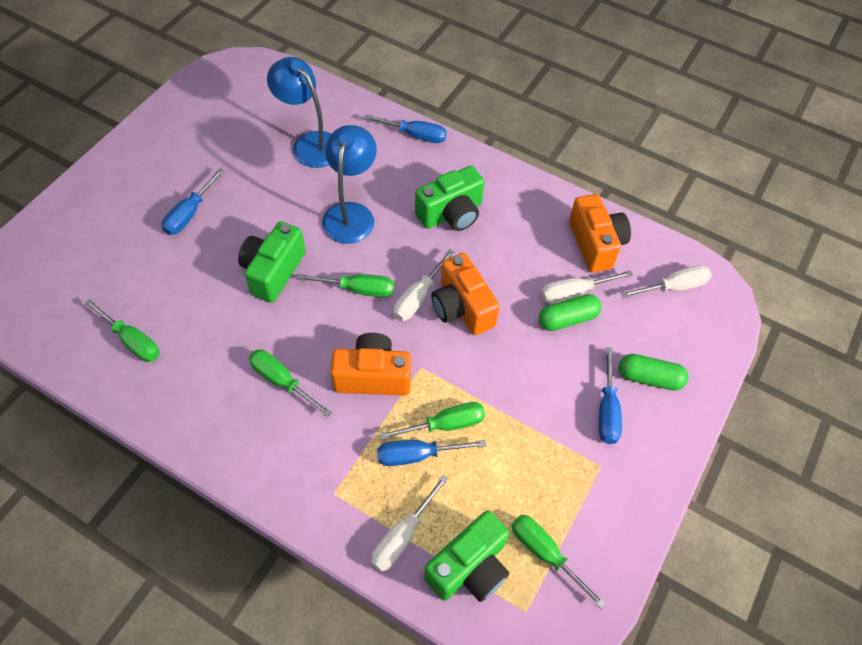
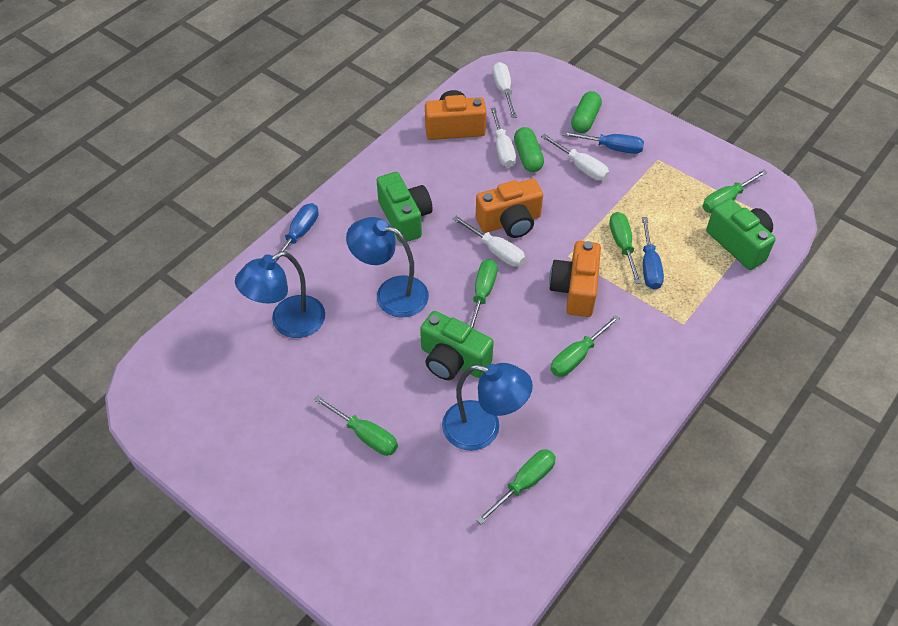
camera: 80 degrees left, 5 degrees down
(190, 213) = (365, 435): blue screwdriver -> green screwdriver
(194, 303) = (483, 429): none -> blue lamp
(402, 535) = (717, 281): white screwdriver -> white screwdriver (580, 167)

